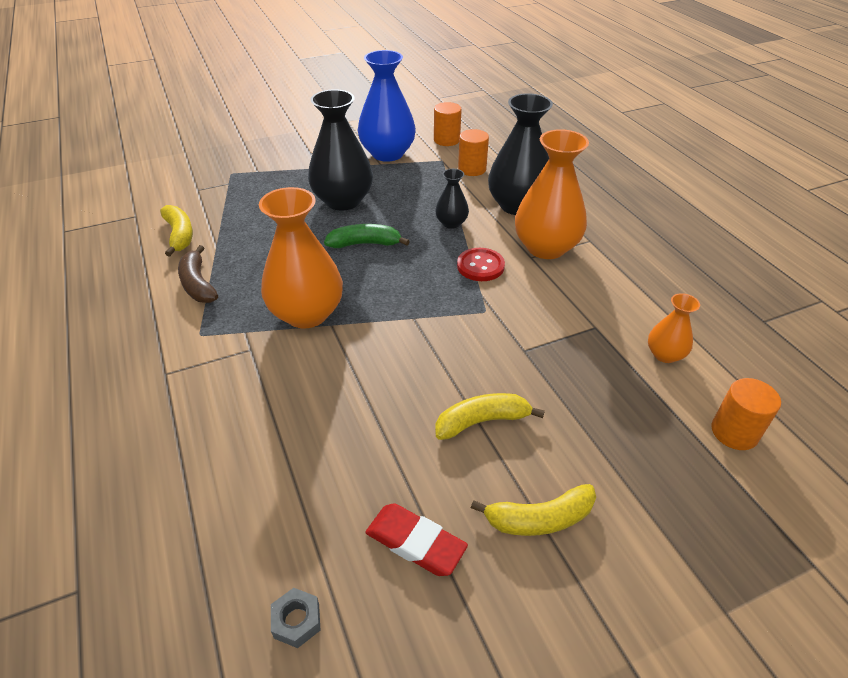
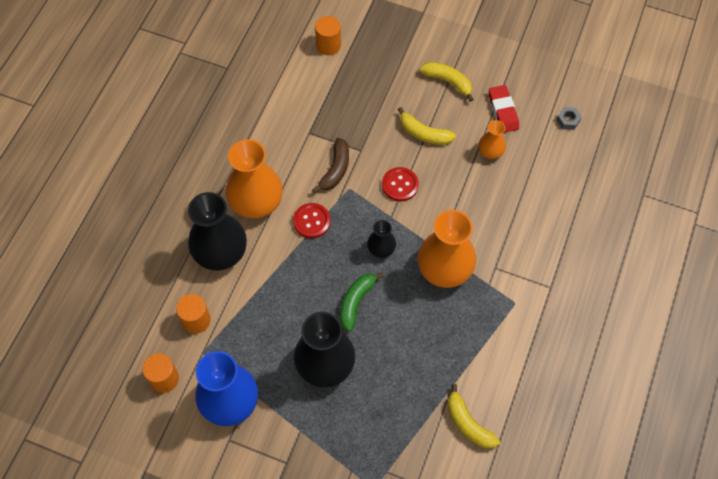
camera: 135 degrees left, 20 degrees up
(179, 235) = (468, 423): yellow banana -> yellow banana turned 60 degrees counterclockwise
(198, 284) = (489, 352): brown banana -> brown banana (335, 170)
(365, 244) = (356, 302): green banana -> green banana turned 75 degrees clockwise
(439, 349) = (400, 185): none -> red button
(451, 223) = (282, 273): black vase -> black vase (381, 249)
(665, 354) = (300, 93): orange vase -> orange vase (490, 151)

